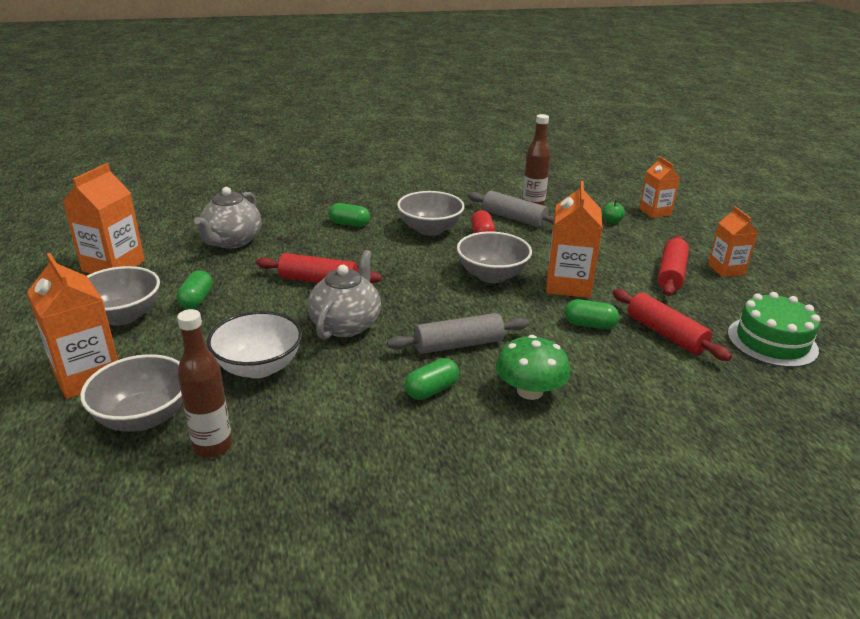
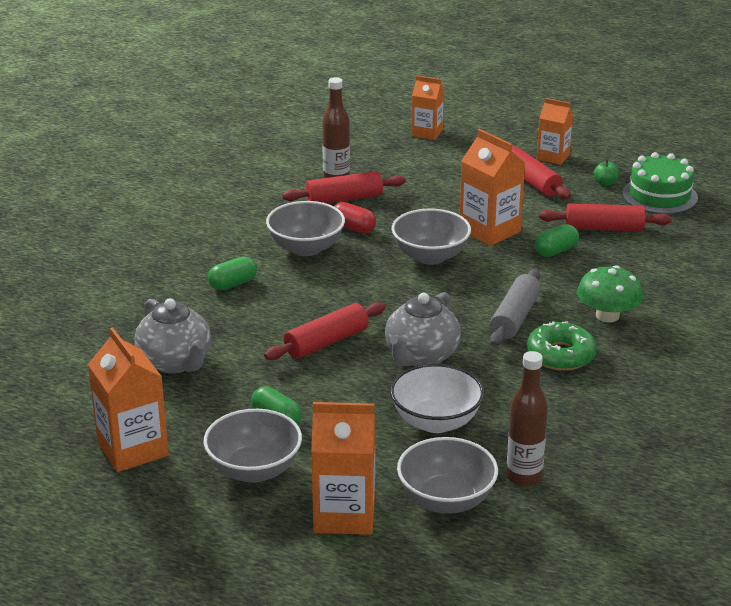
camera: 50 degrees left, 0 degrees up
(346, 324) = (421, 356): grey teapot -> grey teapot turned 120 degrees counterclockwise
(431, 390) = (560, 355): green capsule -> green donut
(514, 218) = (344, 199): grey rolling pin -> red rolling pin
(611, 221) = (415, 159): green apple -> green apple (605, 183)

